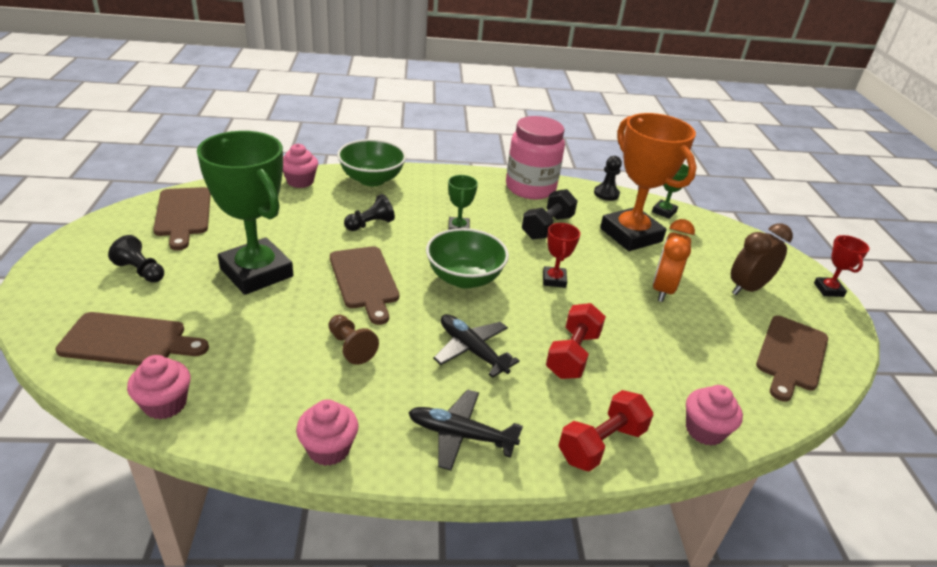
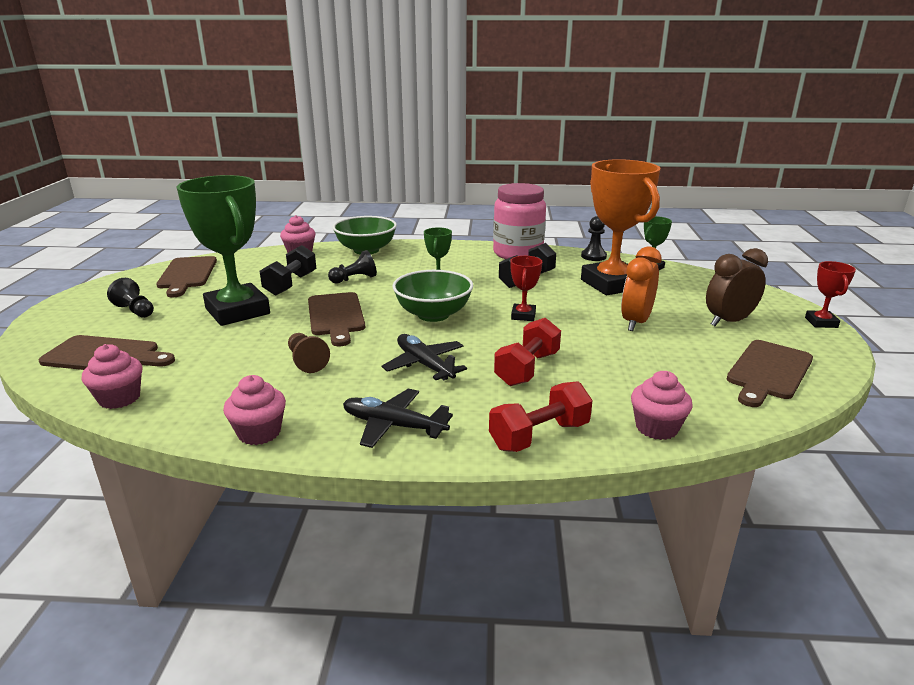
camera: 10 degrees right, 10 degrees down
(303, 231) = (290, 284): none -> black dumbbell

